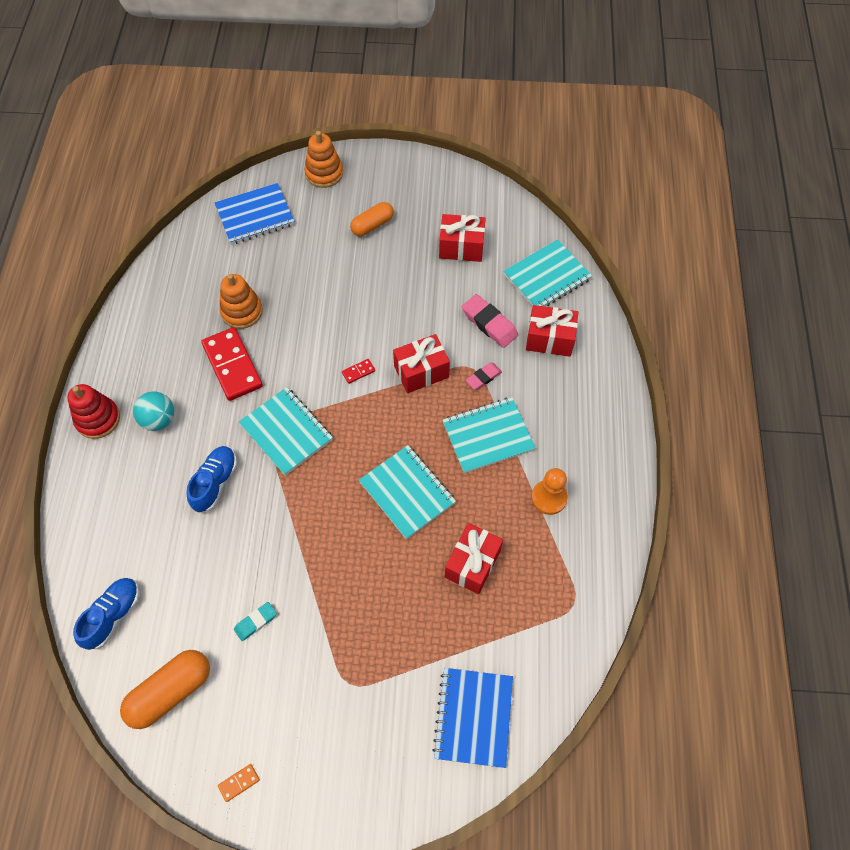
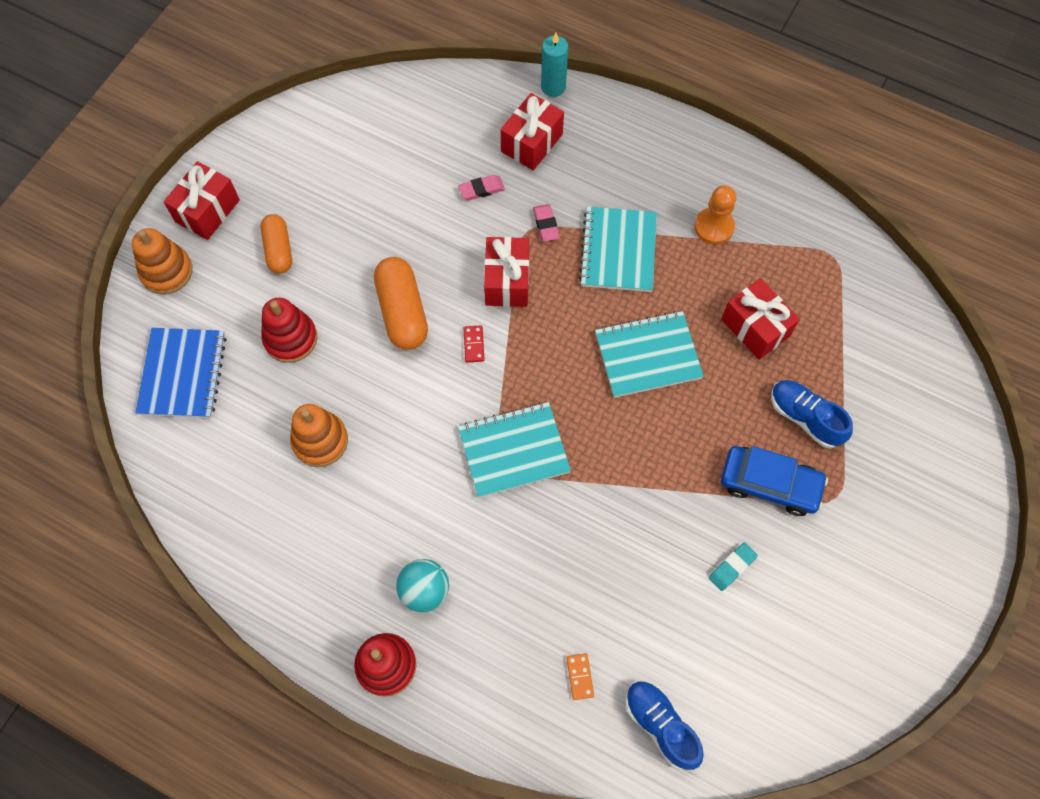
camera: 65 degrees left, 5 degrees up
(170, 692) = (777, 687): orange capsule -> orange capsule (402, 312)
(215, 483) = (542, 553): blue shoe -> blue shoe (805, 418)
(232, 365) = (392, 479): red domino -> none
(239, 782) = (901, 646): orange domino -> orange domino (579, 676)
(256, 622) = (732, 567): turquoise eraser -> turquoise eraser turned 60 degrees clockwise
(309, 261) = (290, 338): none -> red stacking toy
(338, 626) = (769, 484): none -> blue car
(461, 247) = (365, 173): red gift -> red gift (207, 211)
(473, 717) = (913, 395): blue notebook -> none
(489, 323) = (481, 189): pink eraser -> pink eraser, size x0.61
(547, 277) = (453, 110): turquoise notebook -> none
(609, 333) = (553, 87): none -> turquoise candle

